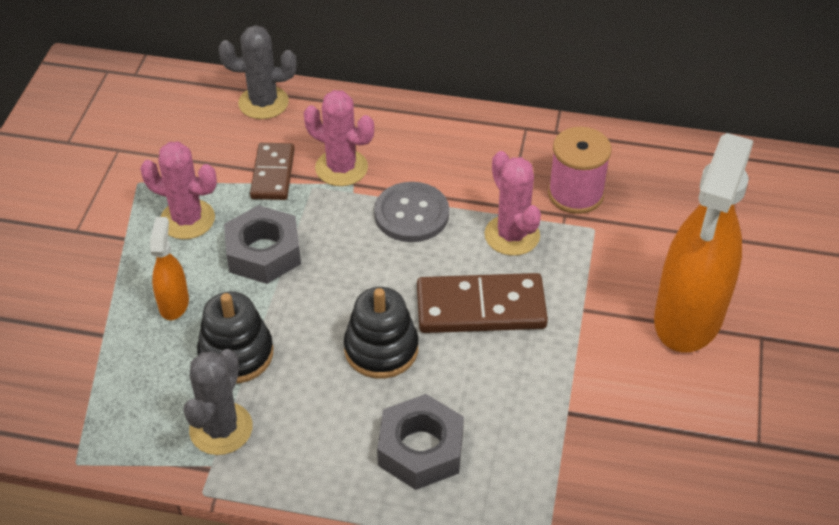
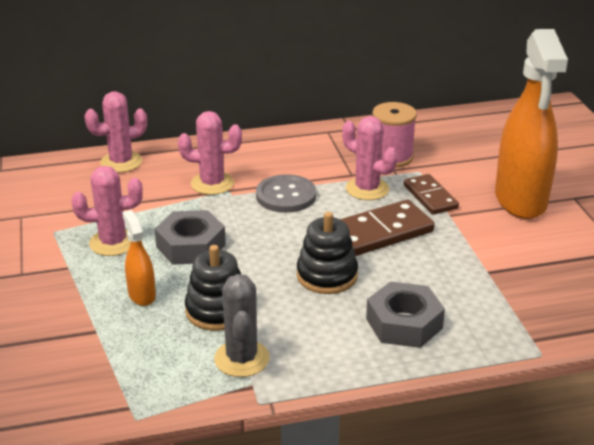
camera: 25 degrees left, 15 degrees down
(263, 103) = (121, 162): grey cactus -> pink cactus
(273, 174) = (161, 200): brown domino -> brown domino (430, 197)

